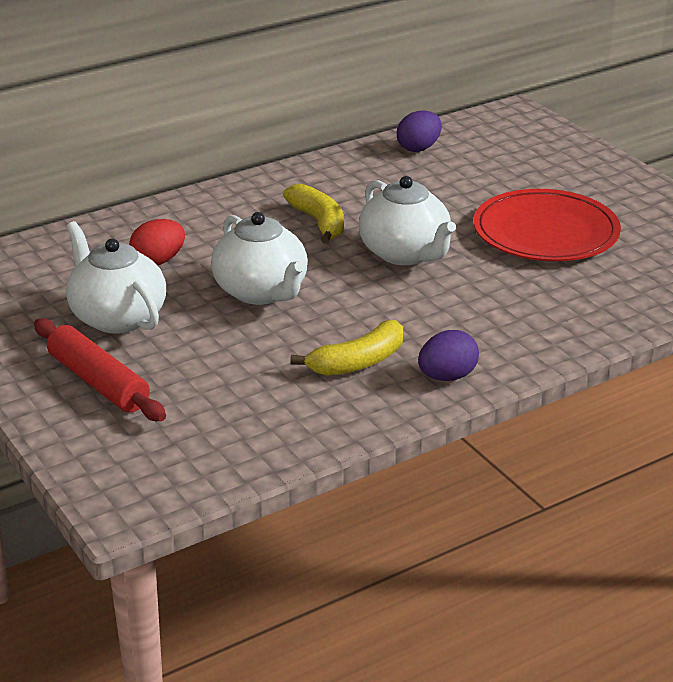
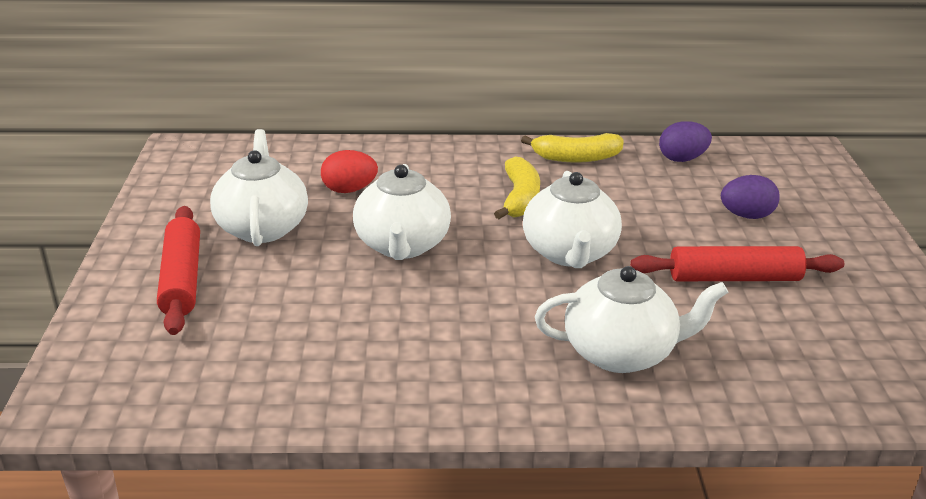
camera: 30 degrees right, 0 degrees up
(358, 362) = (413, 345): yellow banana -> yellow banana (576, 158)
(447, 377) = (482, 395): purple egg -> purple egg (746, 215)
(516, 313) = (621, 353): none -> white teapot
(545, 232) = (734, 277): red plate -> red rolling pin

